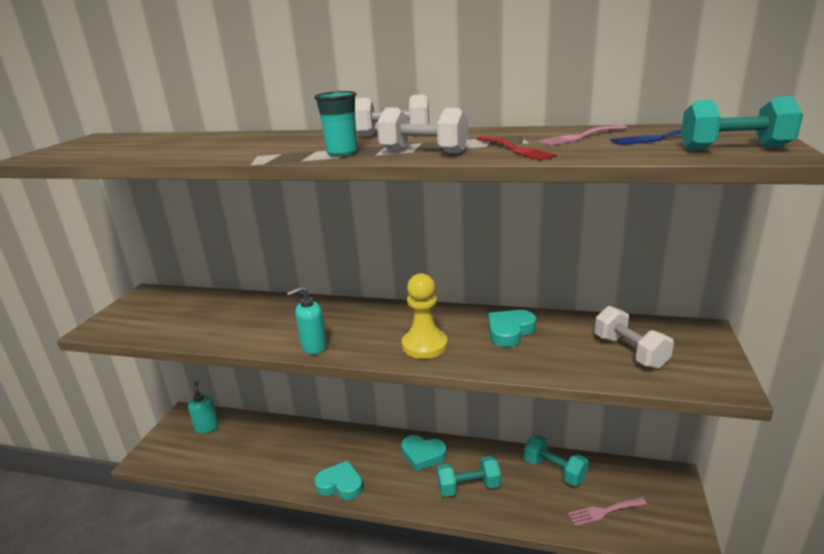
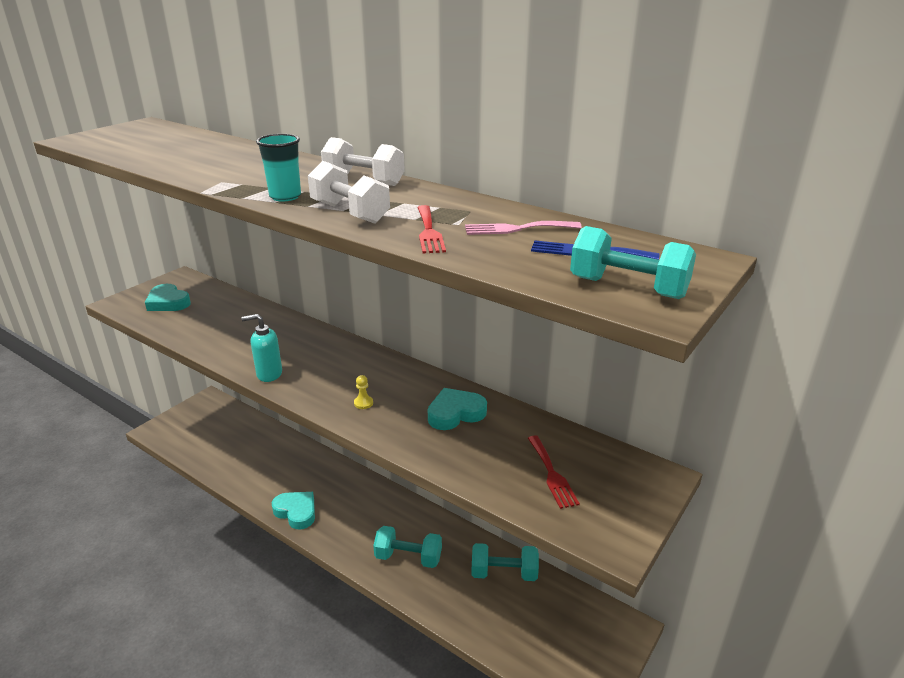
camera: 20 degrees right, 5 degrees up
(207, 427) = (220, 418): turquoise soap dispenser -> none
(422, 455) = (387, 511): turquoise heart -> turquoise heart (168, 302)
(424, 345) = (363, 403): yellow pawn -> yellow pawn, size x0.40
(554, 470) = (504, 573): turquoise dumbbell -> turquoise dumbbell turned 60 degrees counterclockwise
(604, 511) = (522, 632): pink fork -> none
(629, 352) = (552, 474): white dumbbell -> red fork

